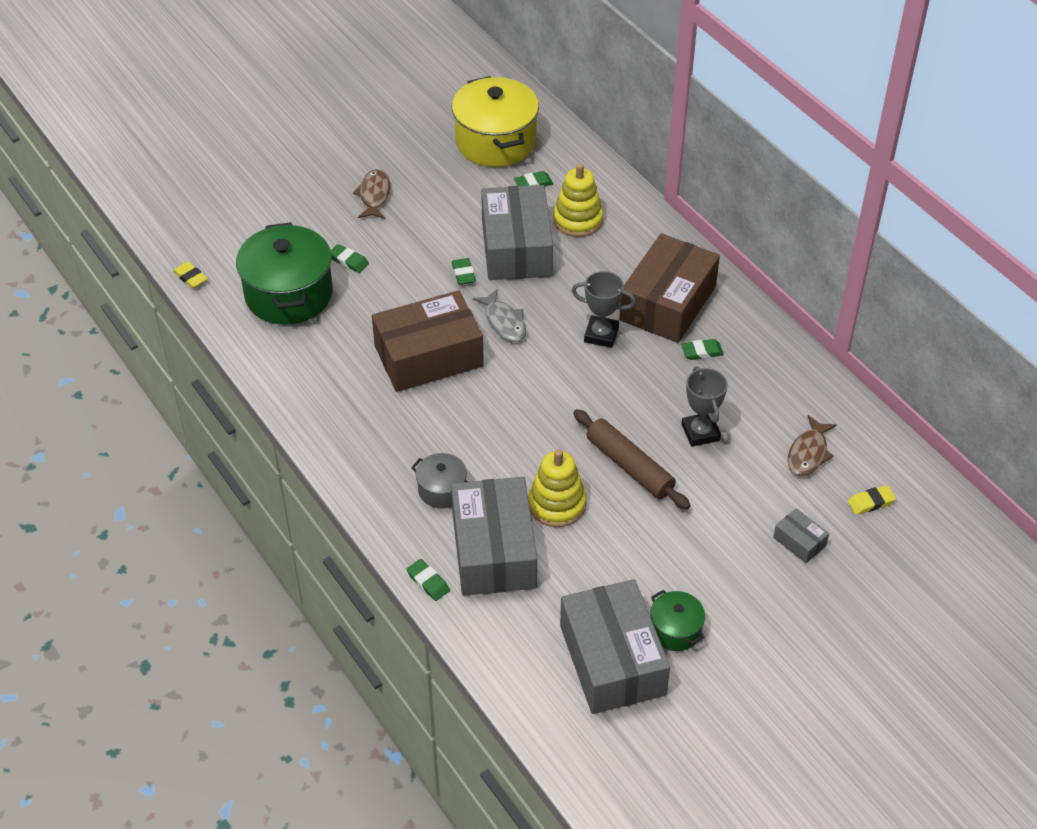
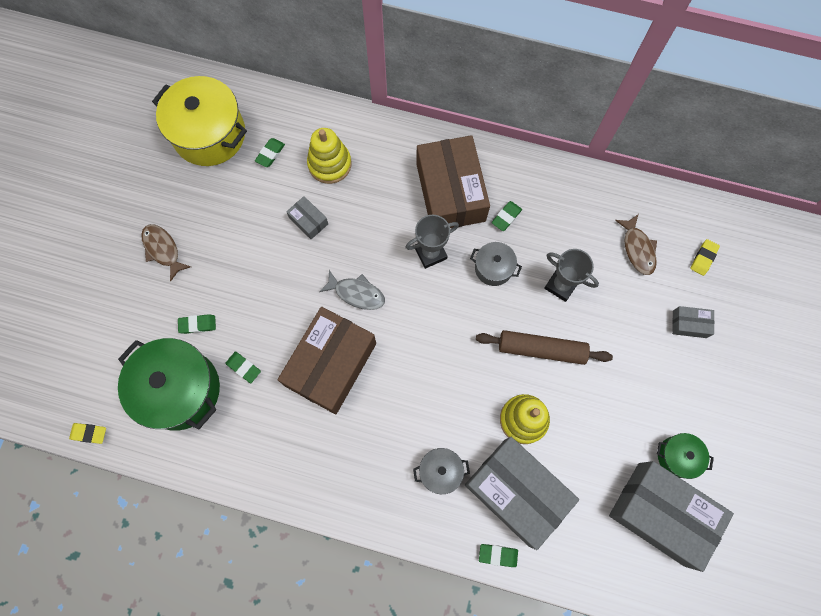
camera: 40 degrees left, 25 degrees up
(463, 274) = (291, 272): green eraser -> green eraser (243, 367)
(516, 248) = (308, 221): grey box -> grey box, size x0.43
(648, 381) = (493, 268): none -> grey pot

